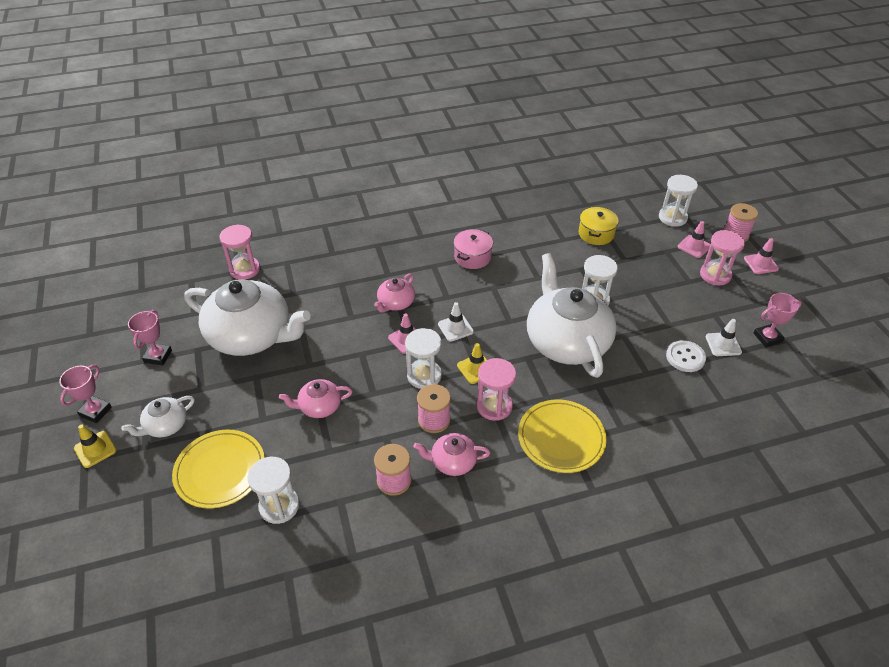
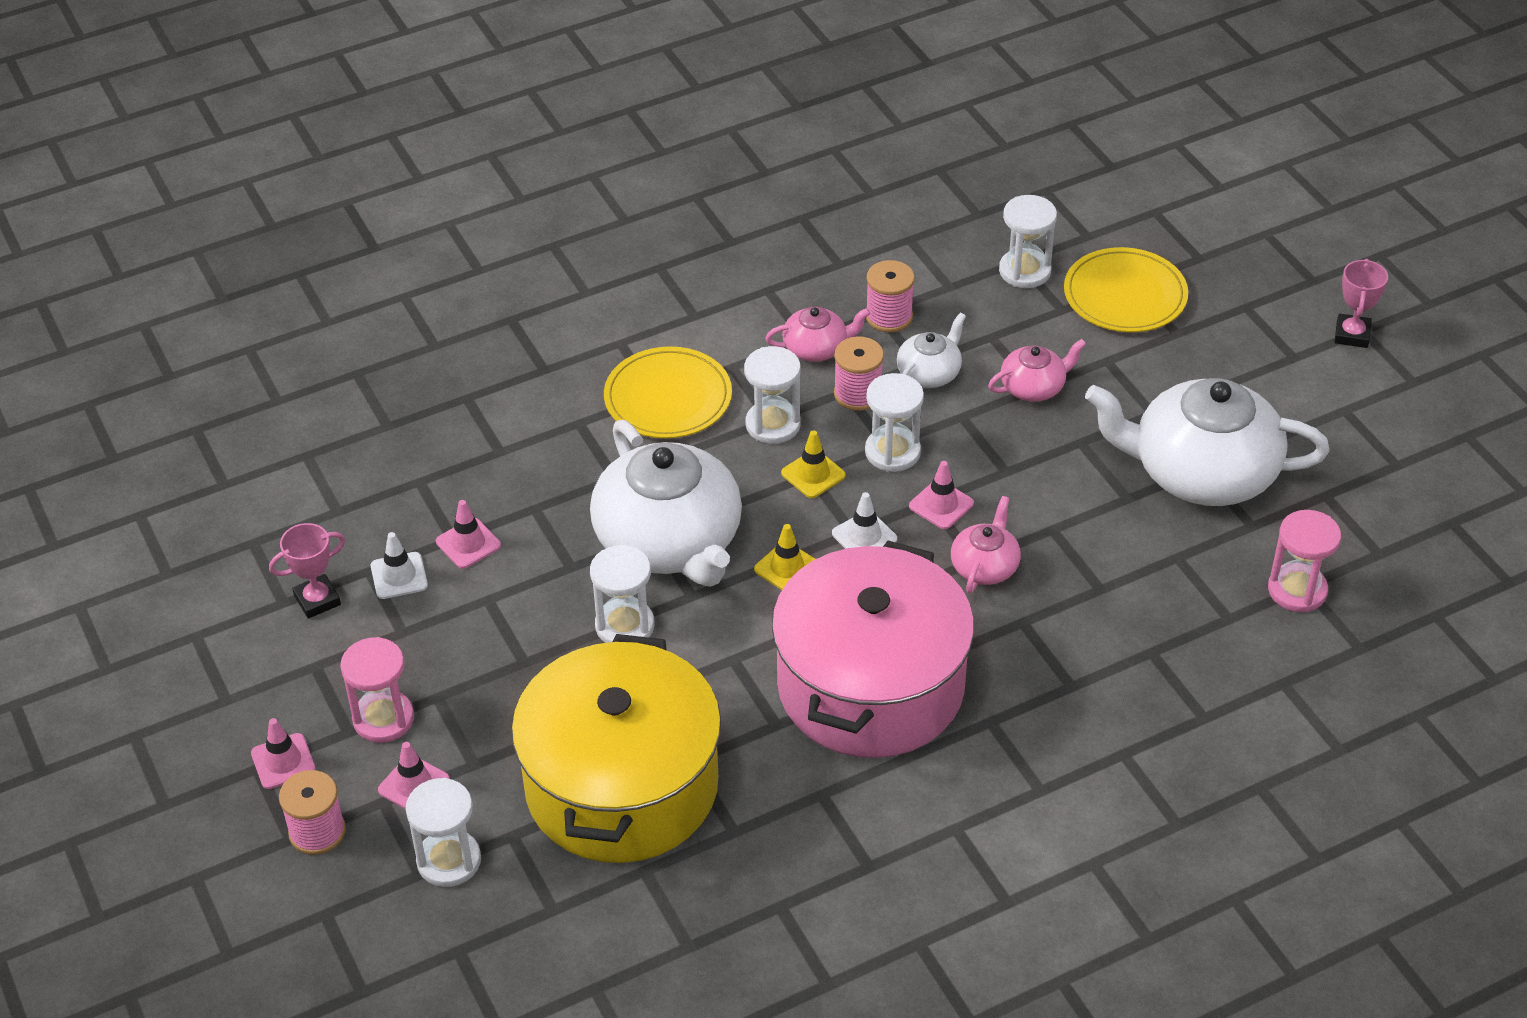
camera: 170 degrees right, 0 degrees up
(95, 449) = (1310, 293): yellow traffic cone -> yellow traffic cone (787, 568)
(158, 356) = (1327, 419): pink trophy -> none
(165, 425) = (1238, 333): white teapot -> white teapot (929, 373)
(472, 257) = (870, 686): pink pot -> pink pot, size x2.48
(494, 406) = (773, 424): pink hourglass -> white hourglass
(596, 234) = (621, 786): yellow pot -> yellow pot, size x2.48
(685, 357) = (468, 543): white button -> pink traffic cone

